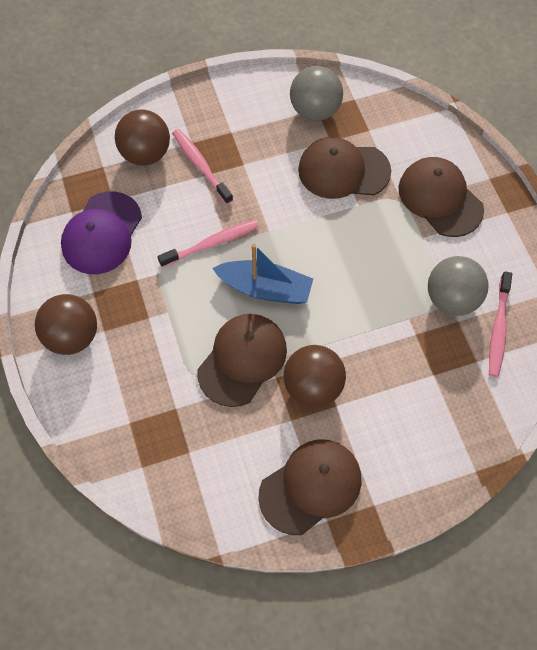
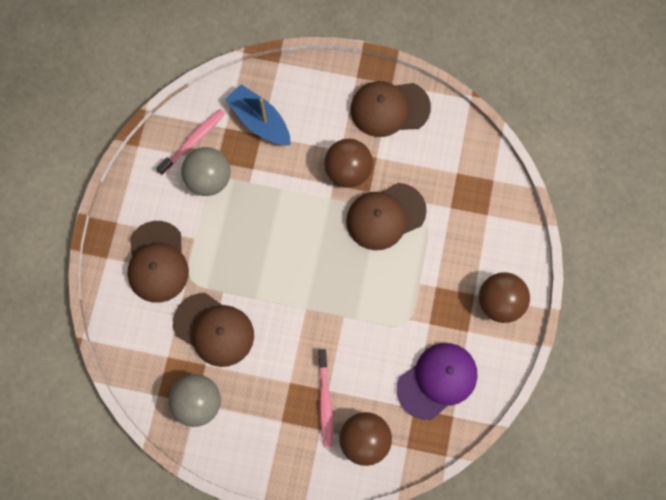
camera: 150 degrees left, 10 degrees up
(212, 243) = (356, 322): pink toothbrush -> none
(265, 289) = (337, 262): blue boat -> blue boat (260, 121)

